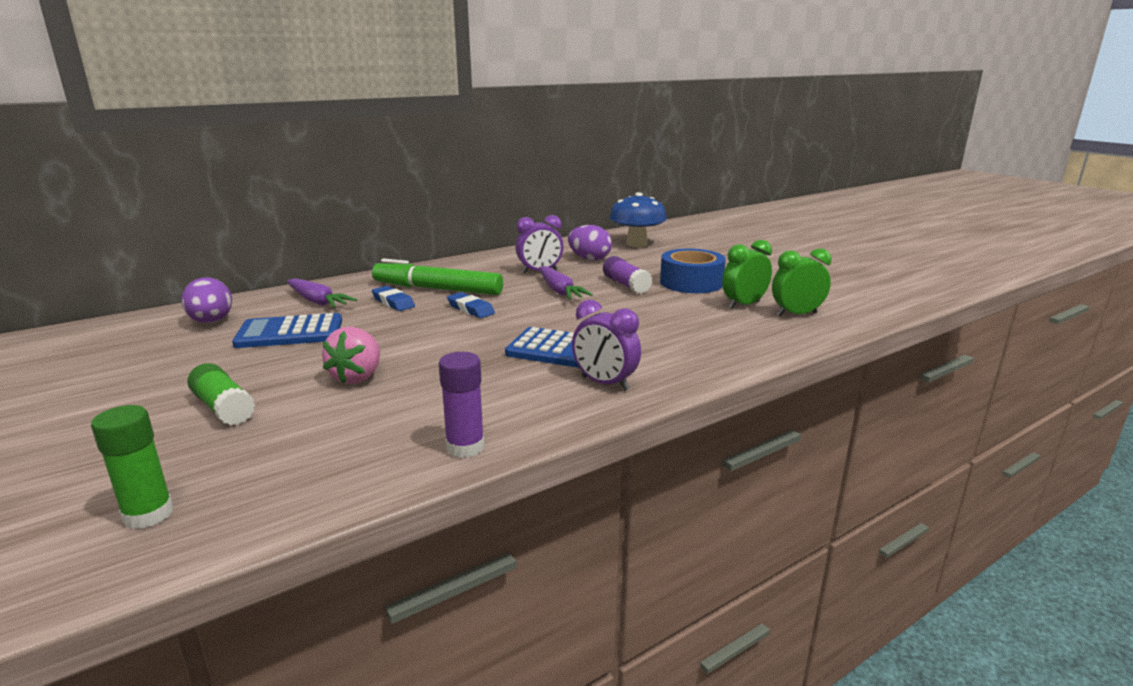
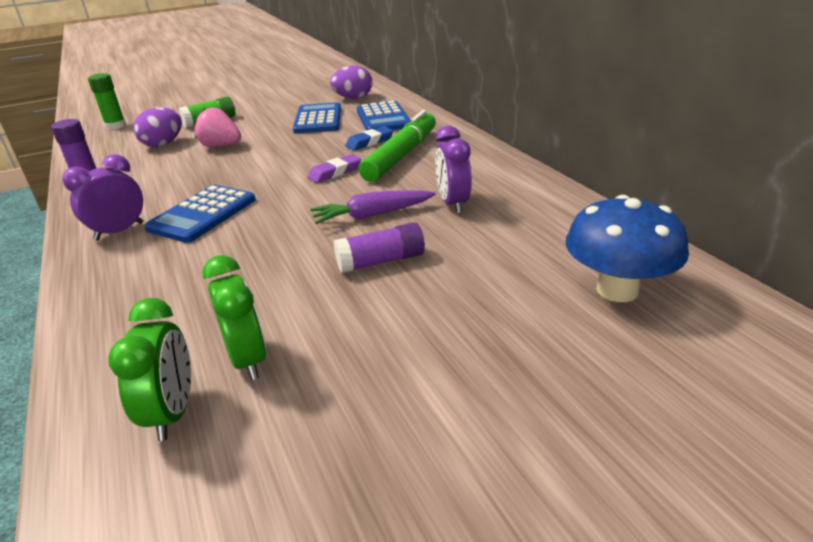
camera: 100 degrees right, 10 degrees up
(318, 302) = (383, 118): purple carrot -> blue calculator
(470, 309) = (335, 172): blue eraser -> purple eraser
(589, 259) = (512, 239): purple egg -> purple egg (163, 144)
(691, 283) = (373, 322): blue tape -> none

